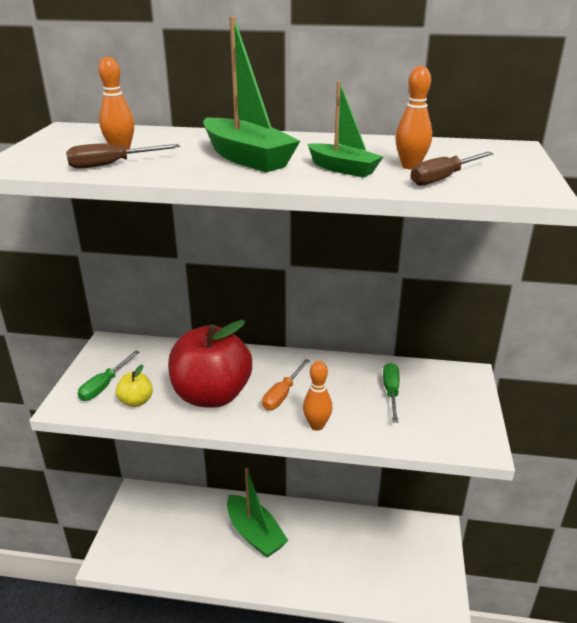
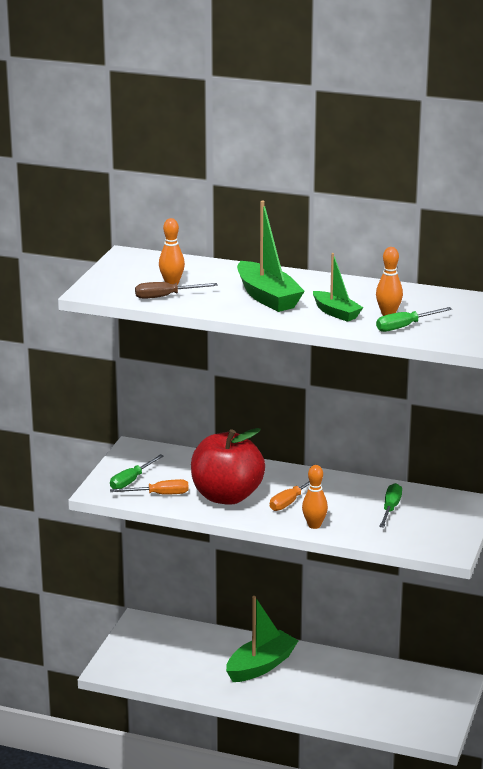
camera: 10 degrees right, 5 degrees down
(136, 401) = (159, 494): yellow apple -> orange screwdriver
(255, 534) = (261, 666): green boat -> green boat turned 105 degrees counterclockwise
(443, 178) = (405, 326): brown screwdriver -> green screwdriver

